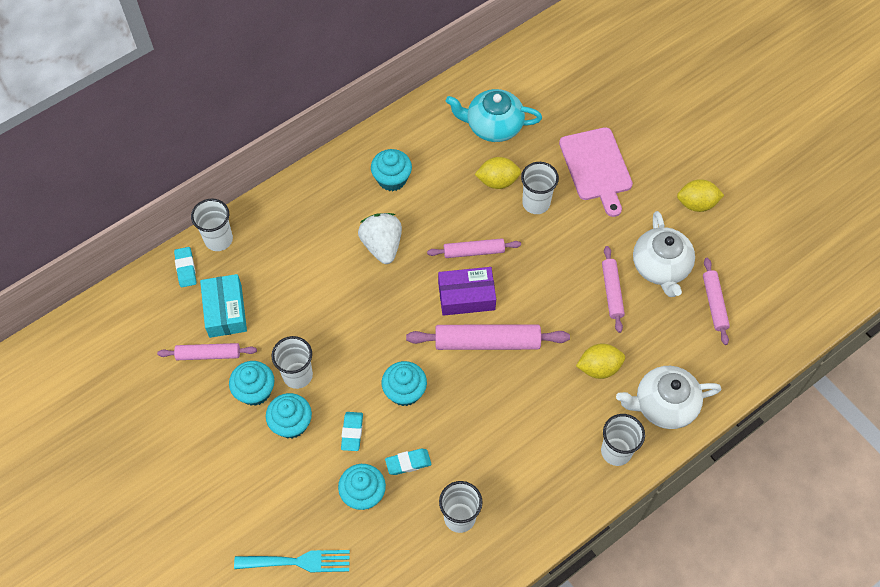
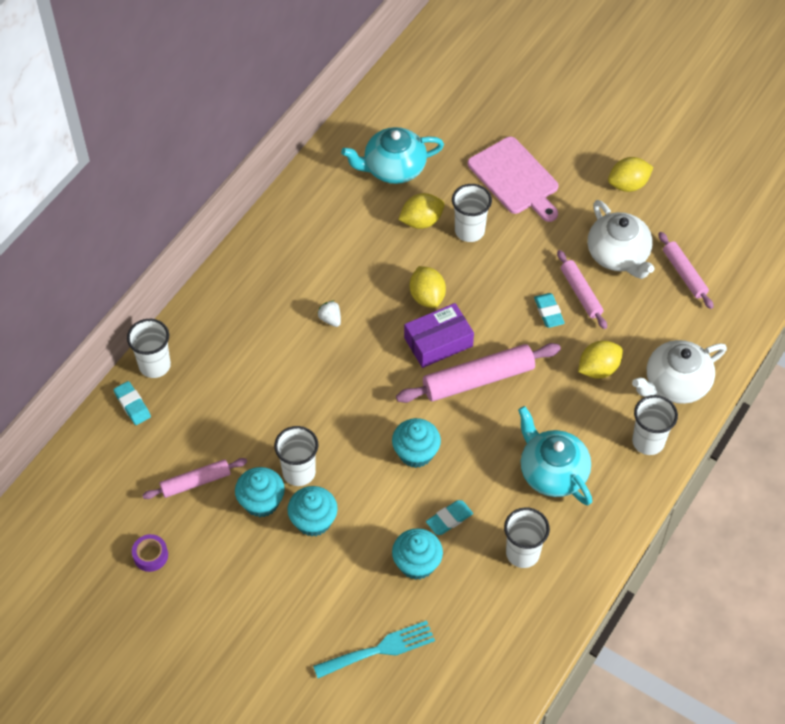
camera: 20 degrees left, 5 degrees down
(144, 407) = (150, 555): none -> purple tape
(225, 311) = (194, 433): turquoise box -> none
(352, 432) = (379, 509): turquoise eraser -> turquoise eraser (548, 312)
(382, 245) = (330, 319): white strawberry -> white strawberry, size x0.48
(392, 179) = (312, 251): turquoise cupcake -> none
(474, 252) = (427, 297): pink rolling pin -> yellow lemon
(517, 450) = (552, 472): none -> turquoise teapot

